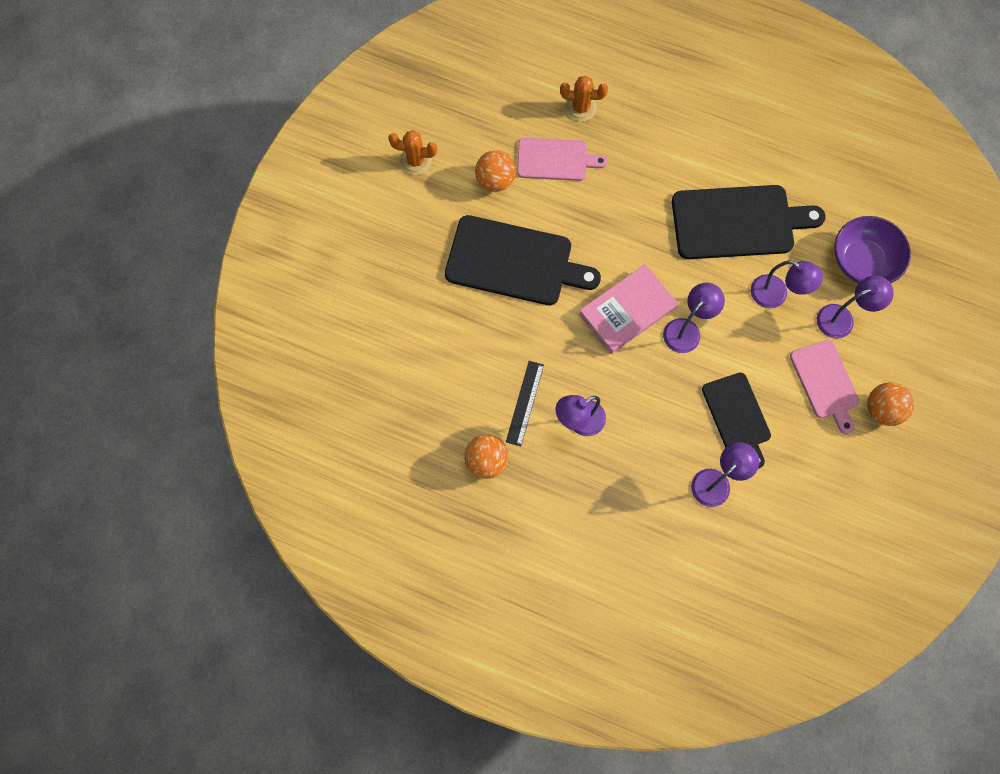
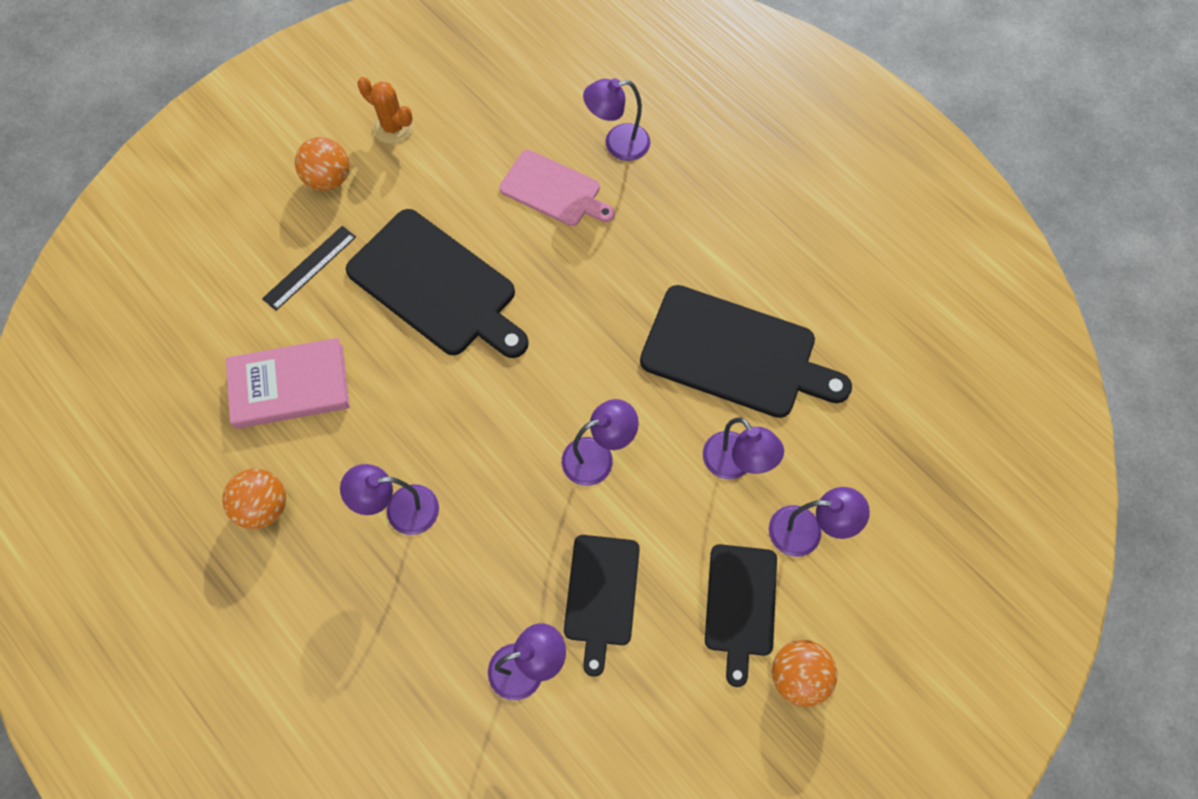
camera: 25 degrees right, 5 degrees down
(495, 181) = (469, 185): orange ball -> orange ball (328, 179)
(524, 403) = (350, 457): black ruler -> black ruler (309, 267)
(581, 108) = (617, 144): orange cactus -> purple lamp
(627, 311) = (537, 402): pink book -> pink book (290, 386)
(825, 382) = (740, 605): pink cutting board -> black cutting board
(862, 261) = (872, 471): purple bowl -> none

